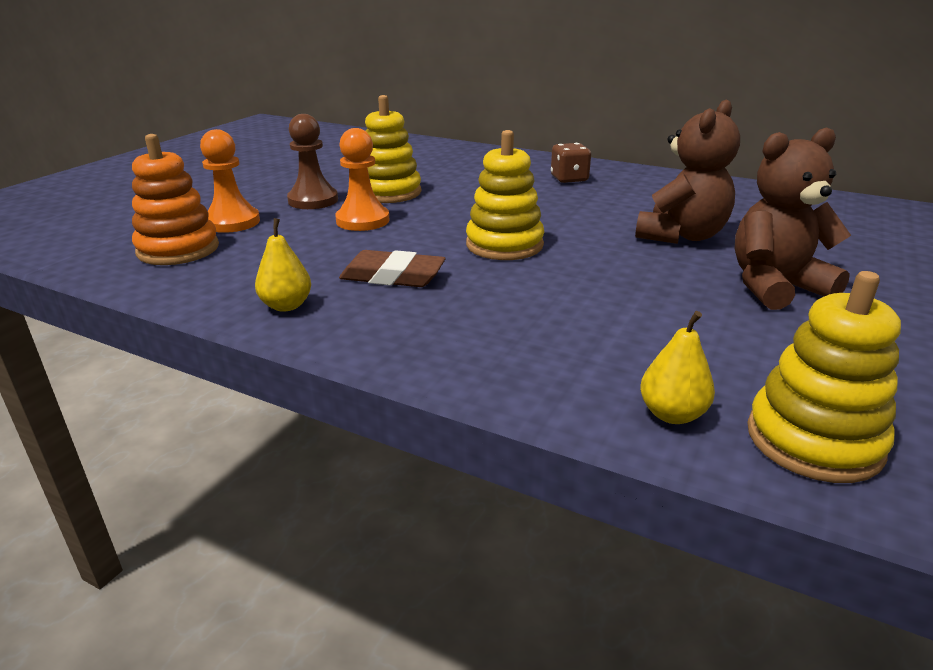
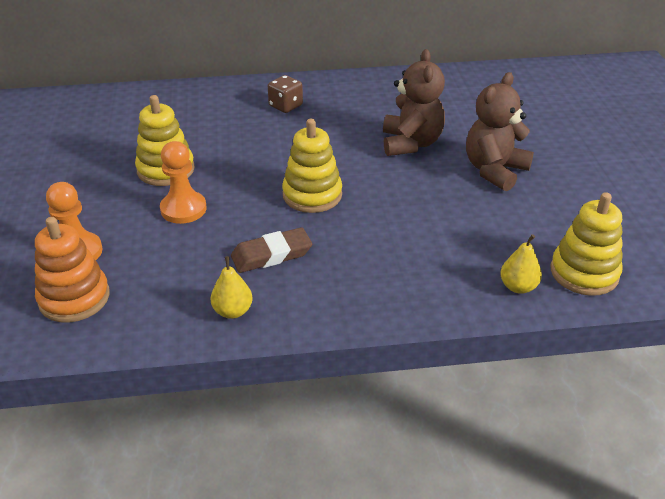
camera: 35 degrees left, 10 degrees up
(313, 200) = (113, 202): brown pawn -> none

